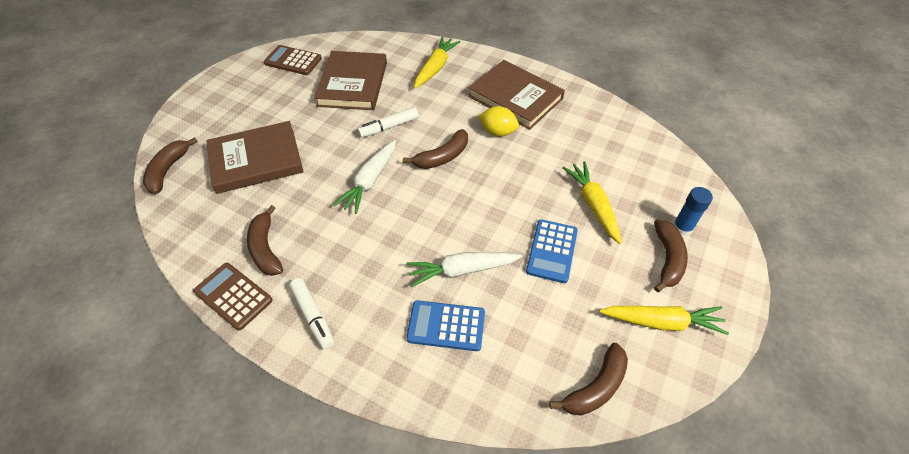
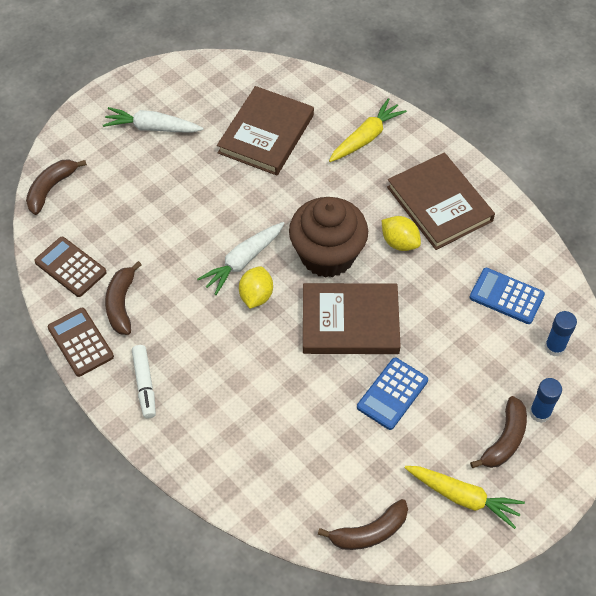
camera: 20 degrees right, 5 degrees up
(256, 160) = (138, 202): brown book -> brown book (350, 322)
(293, 61) = (211, 84): brown calculator -> brown calculator (70, 267)
(389, 127) = (285, 202): white marker -> none
(393, 205) = (256, 296): none -> yellow lemon
(442, 157) = (327, 255): brown banana -> brown cupcake
(446, 326) = (259, 433): blue calculator -> blue calculator (506, 296)
(462, 270) = (296, 385): white carrot -> white carrot (152, 128)
(593, 205) = (459, 359): yellow carrot -> none
(662, 174) = (554, 347): none -> blue glue stick

